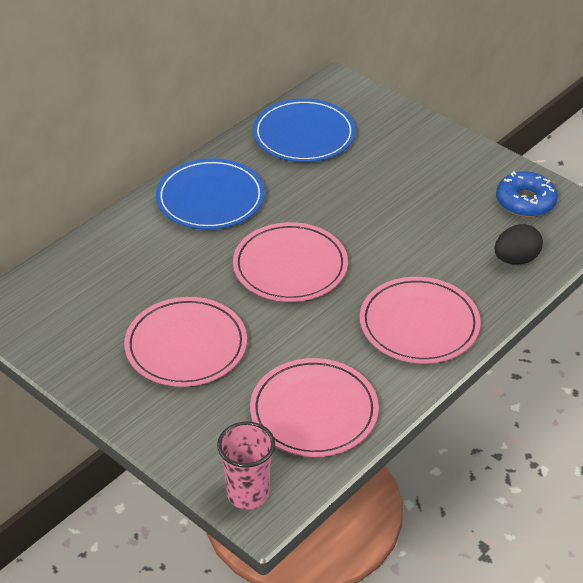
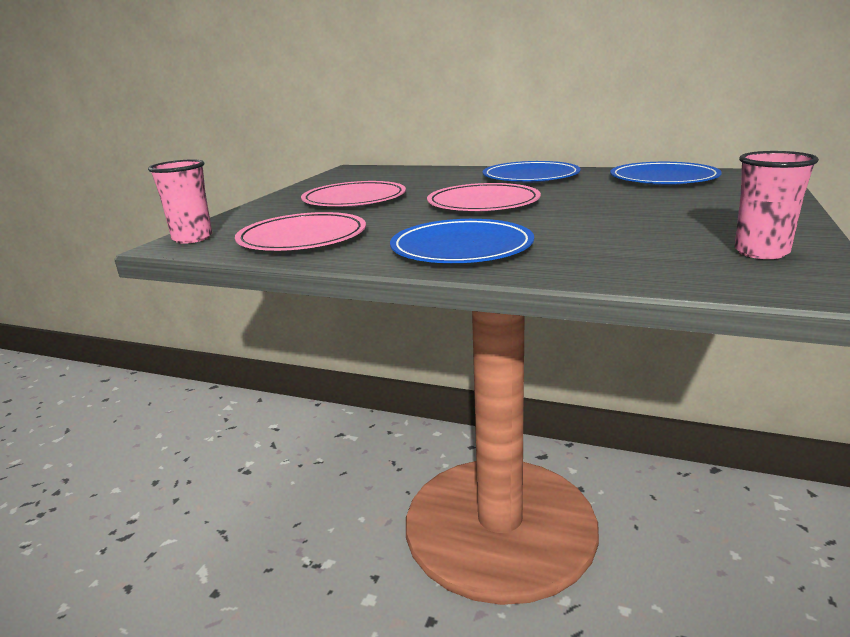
camera: 70 degrees right, 20 degrees down
(419, 324) = (461, 248): pink plate -> blue plate
(516, 259) = (640, 265): black egg -> none
(525, 202) = (761, 252): blue donut -> pink cup

